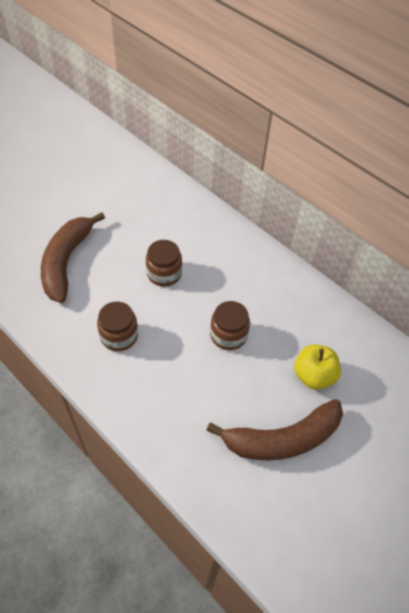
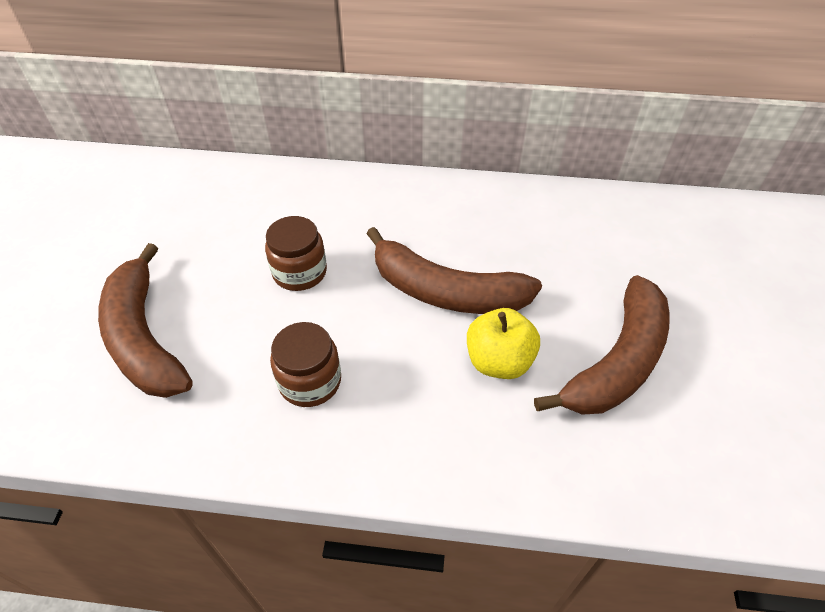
camera: 35 degrees left, 5 degrees down
(228, 335) = (446, 291): brown jar -> brown banana
(313, 375) = (577, 274): yellow apple -> yellow apple (498, 361)

